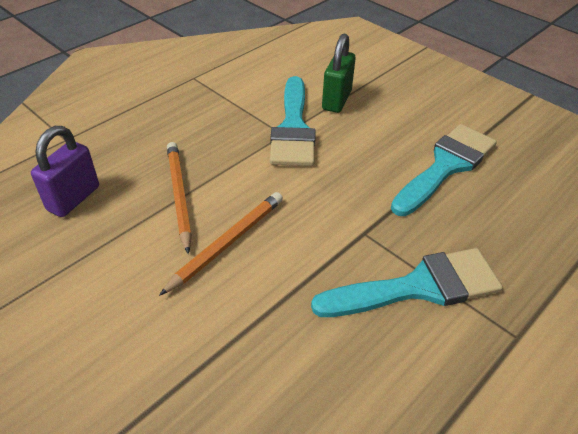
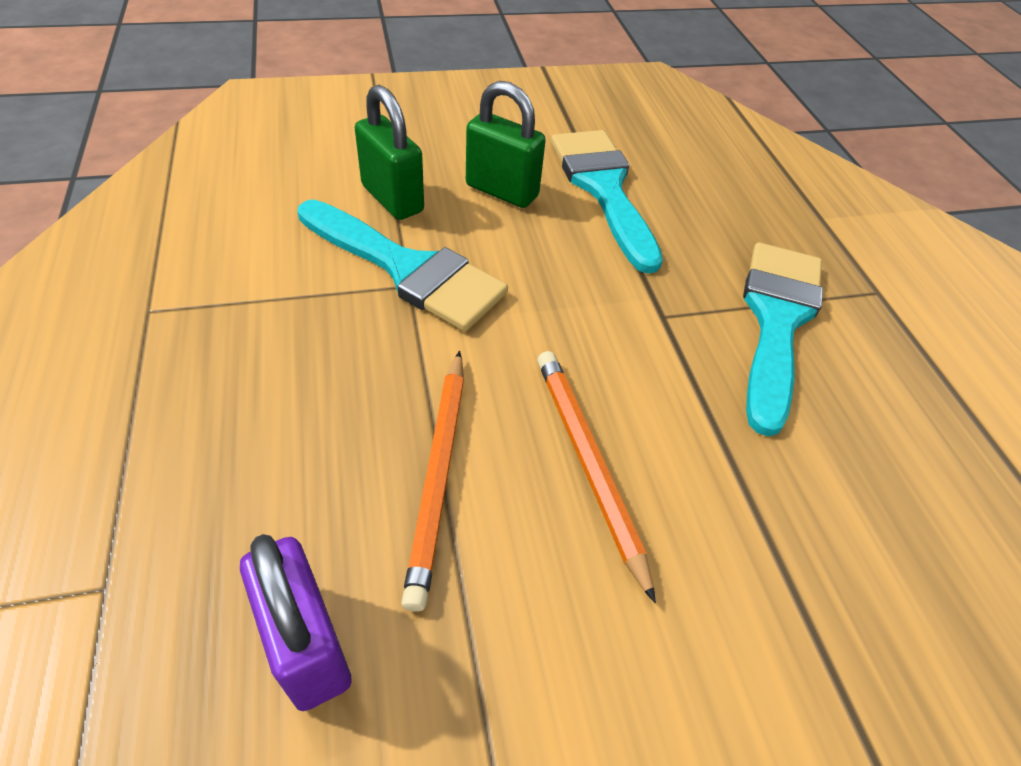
camera: 60 degrees left, 5 degrees up
(179, 196) = (438, 474): orange pencil -> orange pencil turned 105 degrees counterclockwise
(390, 130) = (502, 191): none -> green padlock

